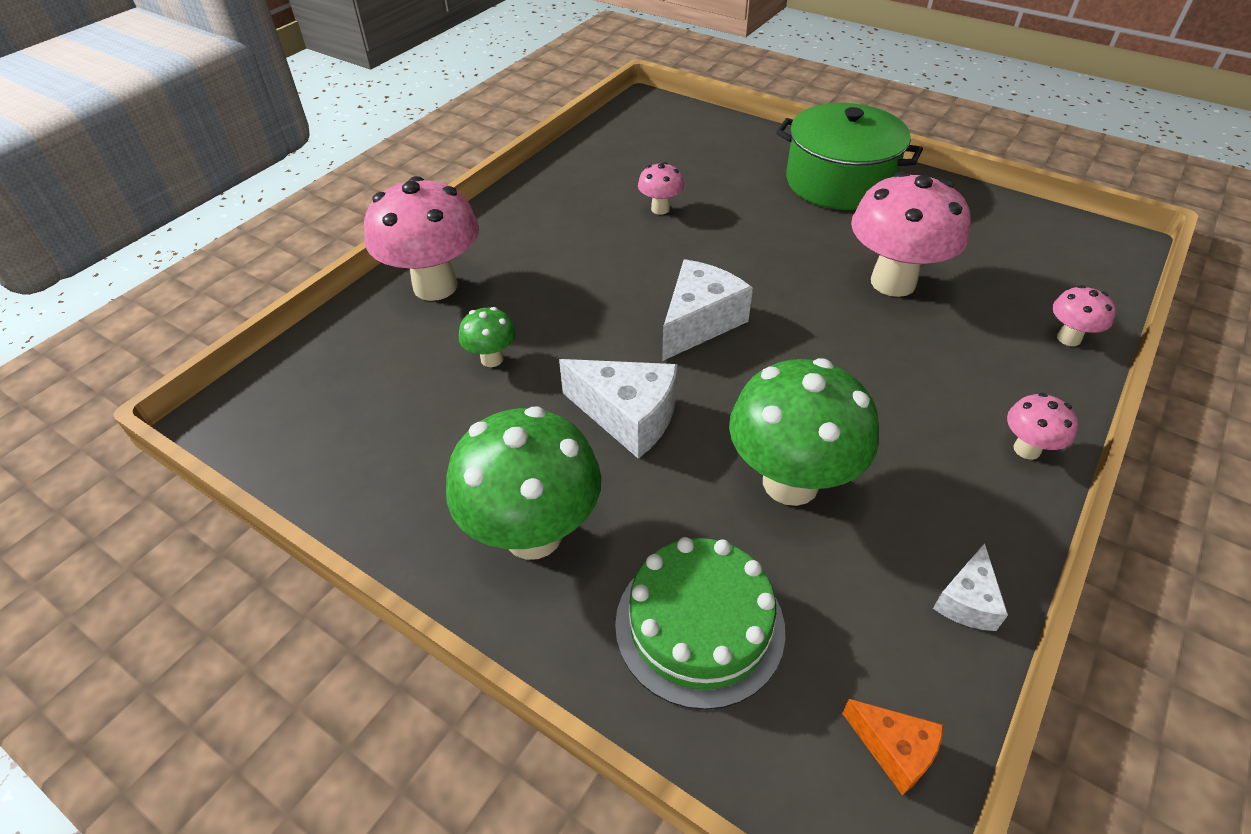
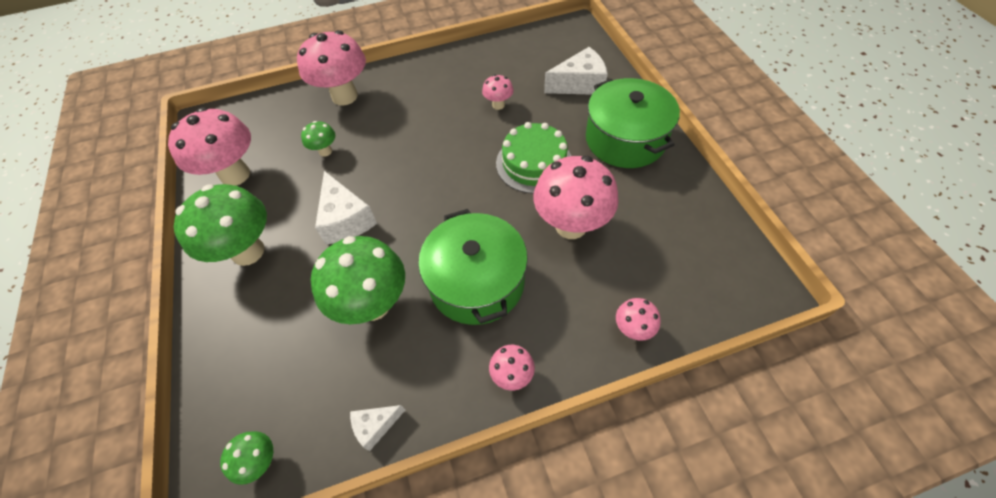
camera: 40 degrees right, 10 degrees up
(380, 457) = (235, 175): none -> pink mushroom
(699, 322) = (437, 187): white cheese -> white cheese (579, 84)
(699, 625) = (258, 342): green cake -> green cake (534, 163)
(873, 387) = (477, 282): none -> green pot
(894, 750) = (261, 461): orange cheese -> green mushroom

